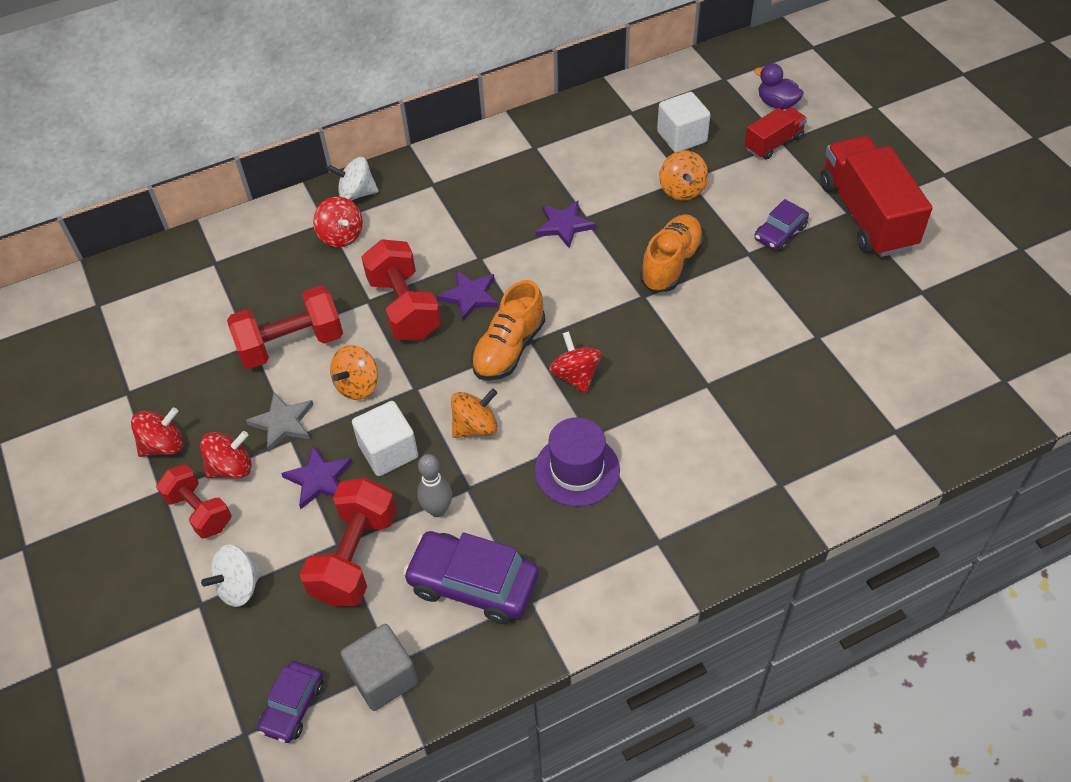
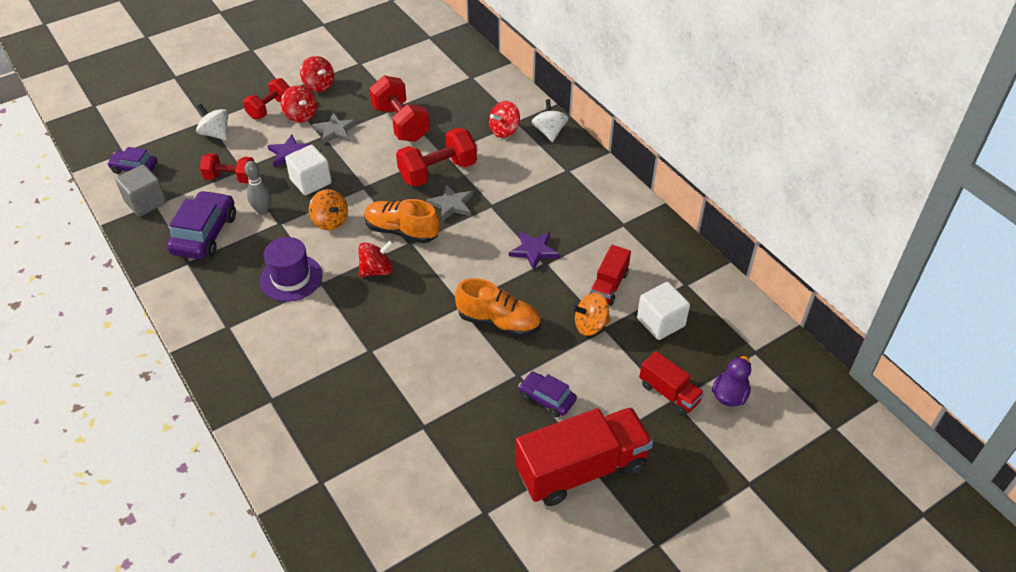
camera: 80 degrees right, 5 degrees down
(355, 557) = (231, 178): red dumbbell -> red dumbbell, size x0.66
(357, 385) = (366, 159): orange spinning top -> none
(470, 296) = (451, 204): purple star -> grey star
(626, 169) = (609, 285): none -> red truck

